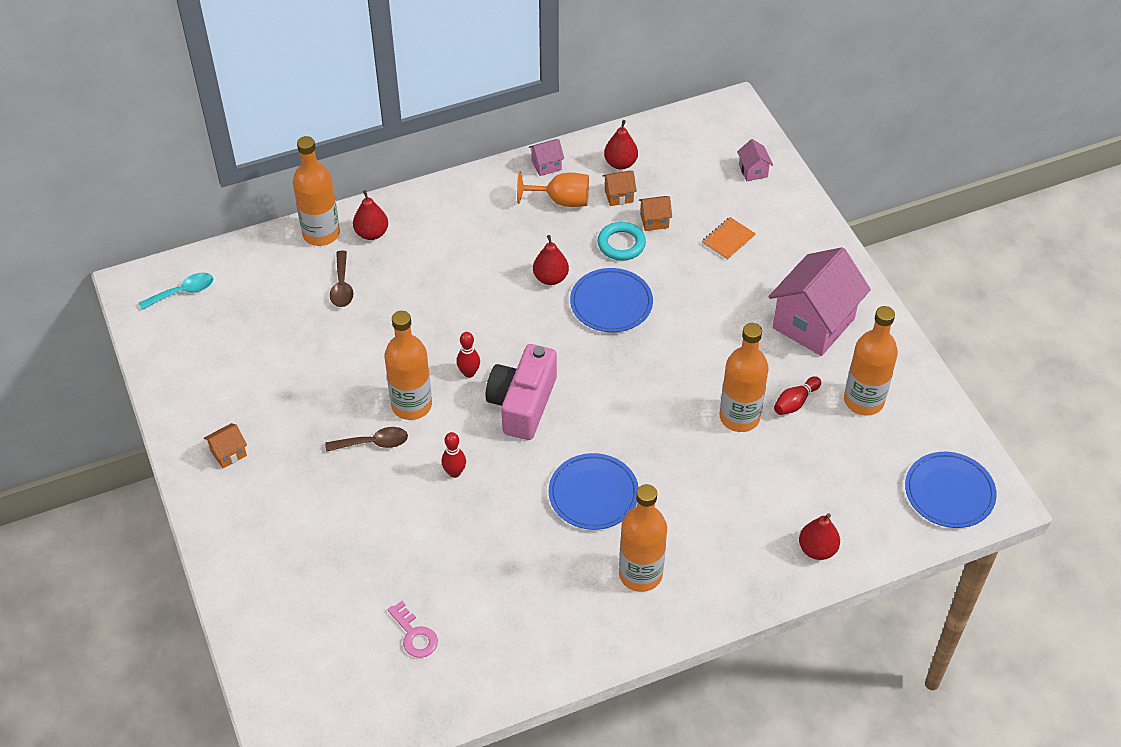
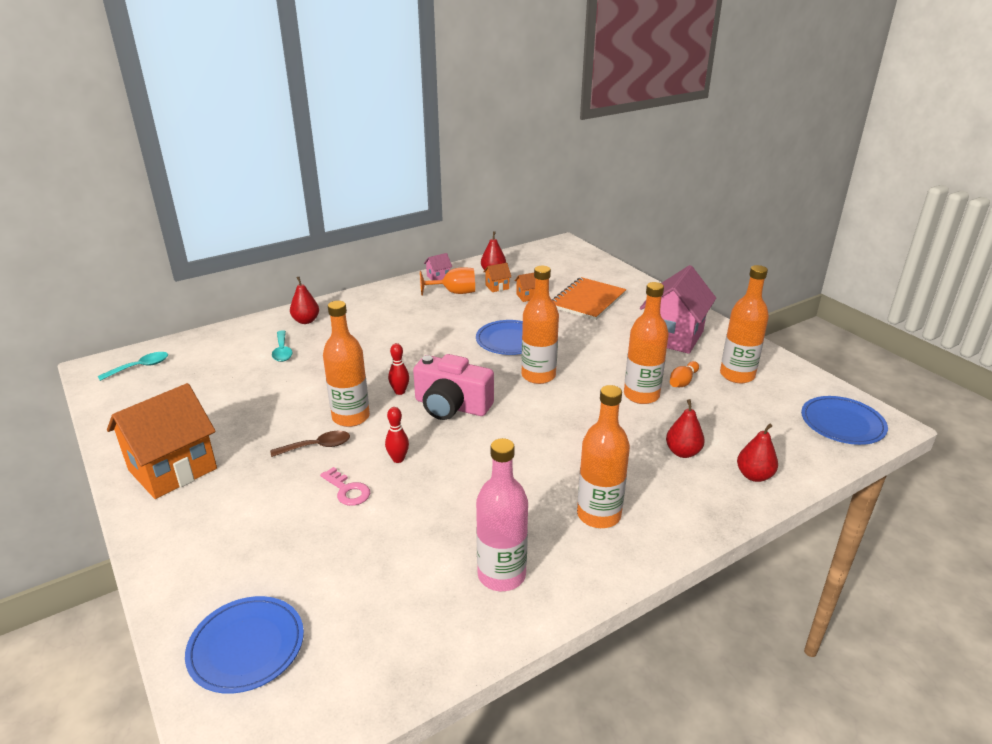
camera: 10 degrees left, 20 degrees down
(228, 453) = (173, 469): orange house -> orange house, size x2.40
(321, 233) = (263, 324): orange bottle -> orange bottle (538, 376)
(342, 286) = (282, 351): brown spoon -> turquoise spoon
(414, 635) = (376, 599): pink key -> pink key (347, 490)
(522, 404) = (451, 406): pink camera -> pink camera turned 75 degrees counterclockwise
(530, 627) = (501, 575): none -> pink bottle
(550, 278) = (456, 331): red pear -> red pear (683, 452)
(593, 494) = (533, 460): blue plate -> blue plate (246, 647)
(621, 244) = (507, 310): turquoise ring -> none
(728, 239) = (587, 301): orange notebook -> orange notebook, size x1.98
(753, 171) = (590, 268): pink house -> none
(795, 402) = (683, 381): red bowling pin -> orange bowling pin

